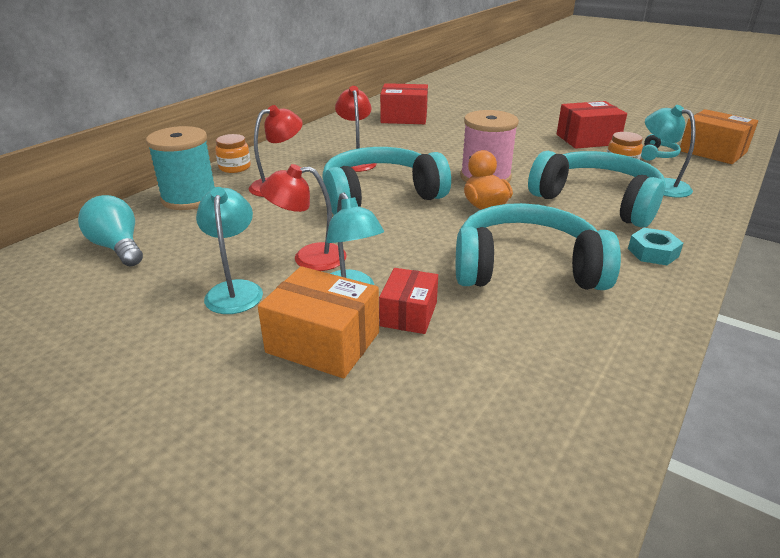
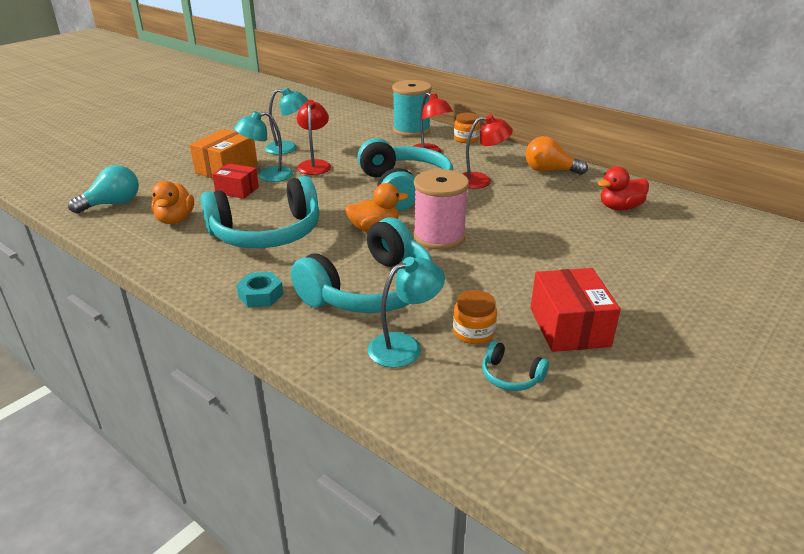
camera: 95 degrees right, 0 degrees up
(118, 247) = (348, 120): turquoise light bulb -> turquoise light bulb (113, 204)
(331, 135) = (549, 171): none -> orange light bulb
(404, 118) = (620, 208): red box -> red duck
(526, 268) = (267, 233): turquoise headphones -> turquoise headphones turned 60 degrees clockwise
(528, 356) = (175, 219): none -> orange duck
(712, 152) = (533, 448): orange box -> none

